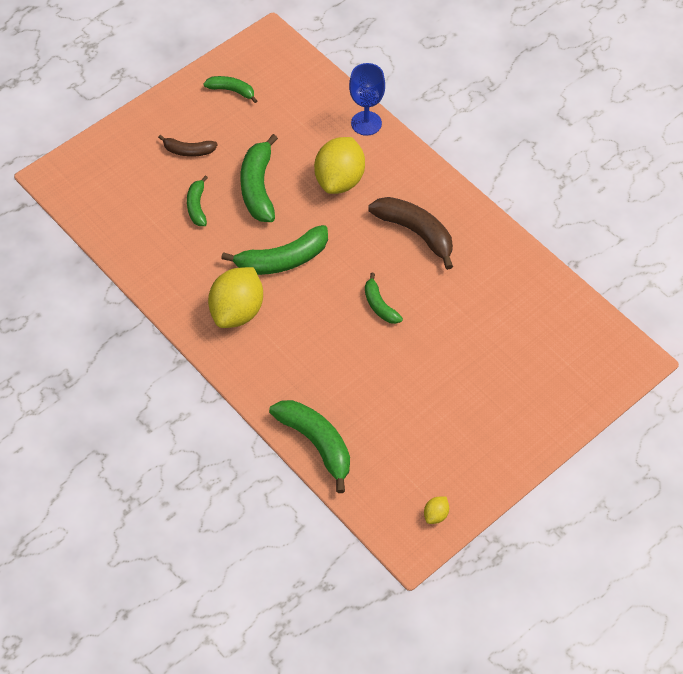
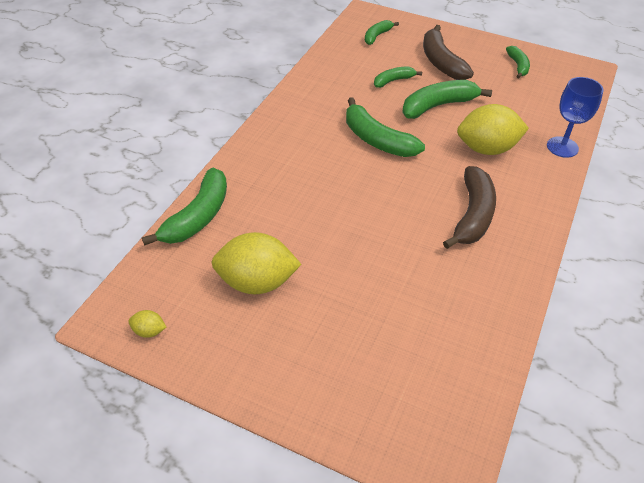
camera: 65 degrees right, 10 degrees down
(188, 151) = (441, 62): brown banana -> brown banana, size x1.76
(237, 311) = (308, 130): yellow lemon -> yellow lemon (256, 282)
(379, 305) = (372, 214): green banana -> green banana (377, 36)

